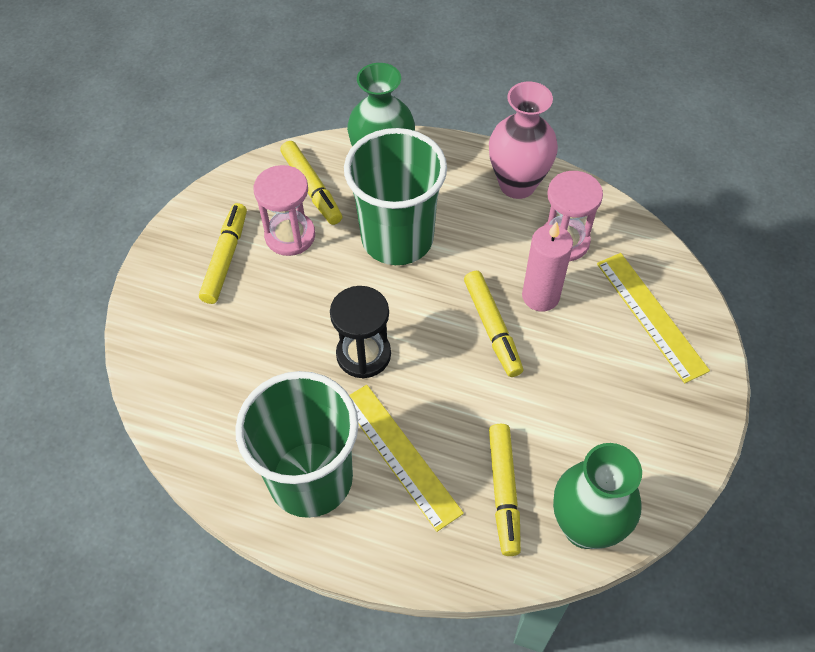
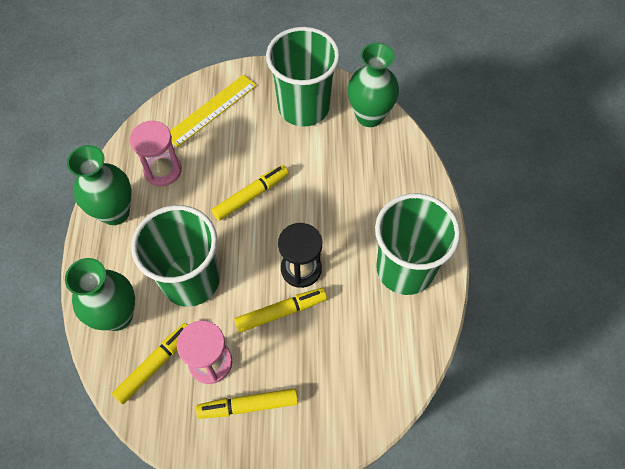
camera: 110 degrees left, 5 degrees up
(400, 455) = (366, 222): yellow ruler -> none
(503, 492) = (366, 160): yellow marker -> yellow marker (281, 312)
(517, 184) = (115, 212): pink vase -> green vase
(540, 296) = (215, 173): pink candle -> none
(627, 436) = (303, 107): none -> green cup

